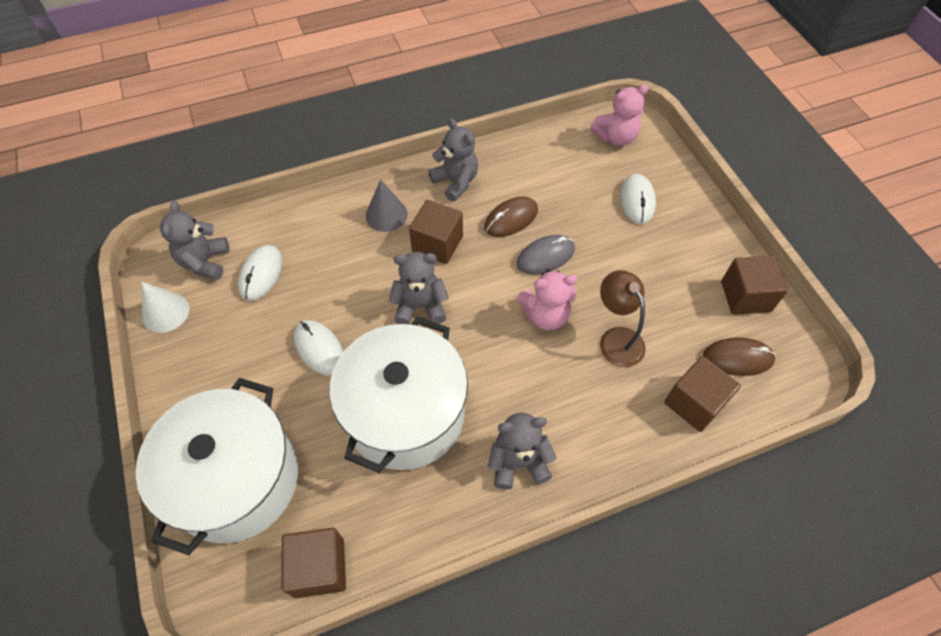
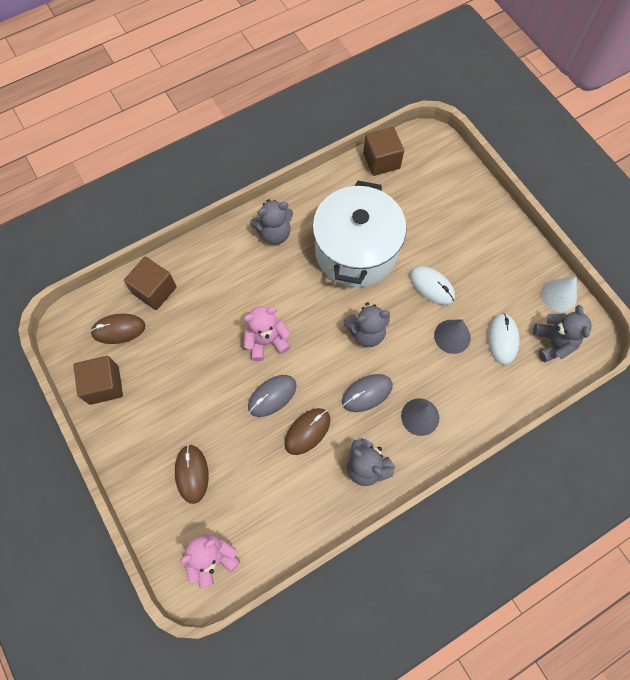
camera: 170 degrees right, 10 degrees up
(236, 480) = (450, 196): white pot -> none
(318, 286) = (452, 336): none -> grey cone
(437, 244) = (367, 393): brown cube -> grey mouse
(616, 339) = (210, 330): brown lamp -> none
(637, 200) = (192, 474): white mouse -> brown mouse

